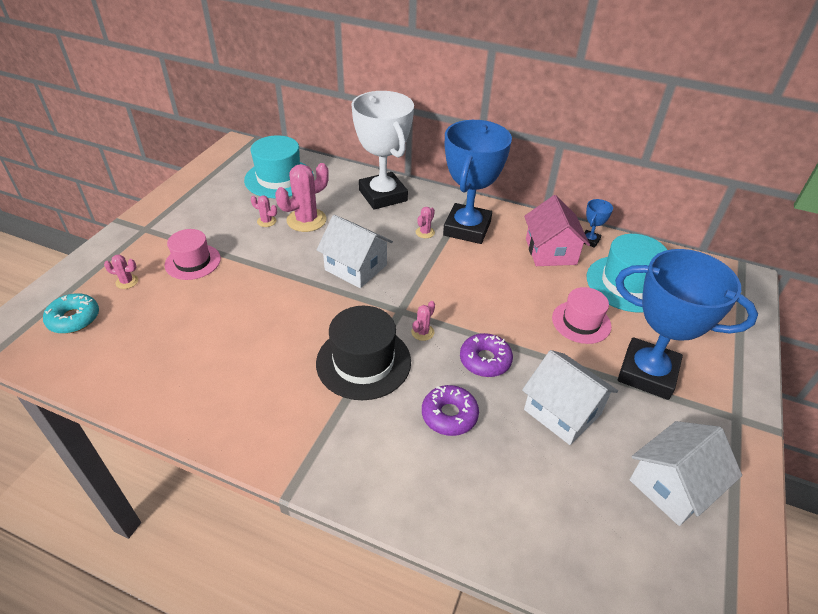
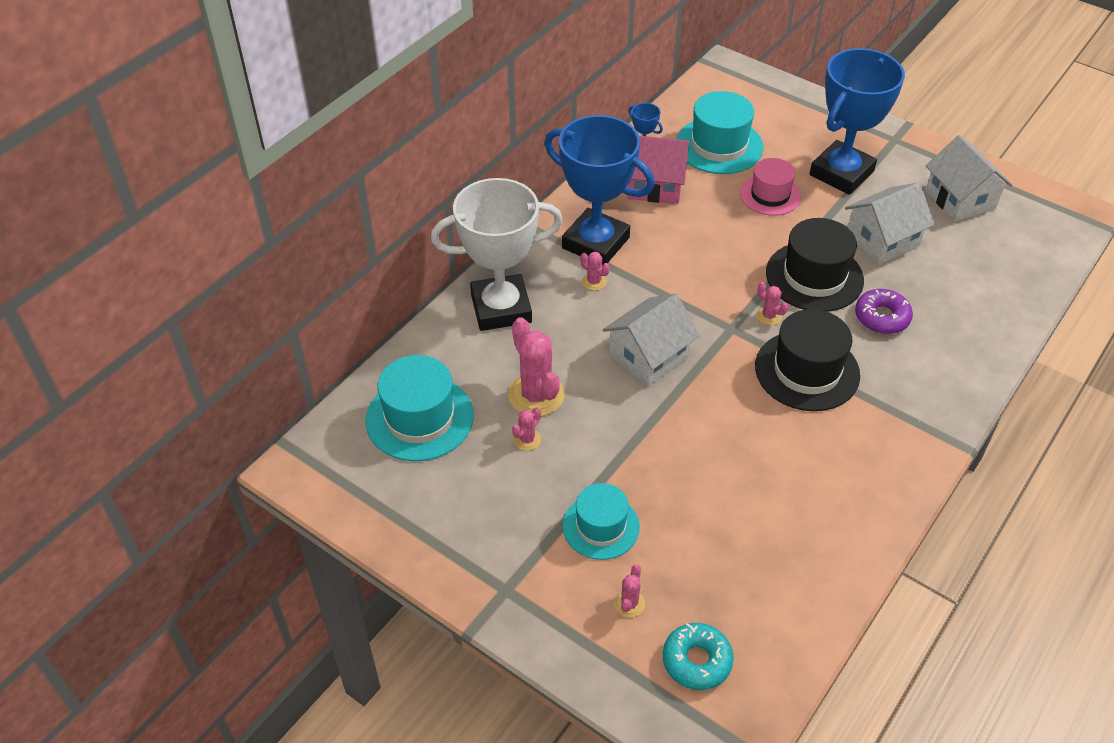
camera: 75 degrees left, 5 degrees up
(193, 262) = (601, 526): pink hat -> turquoise hat
(485, 360) = (814, 276): purple donut -> black hat

